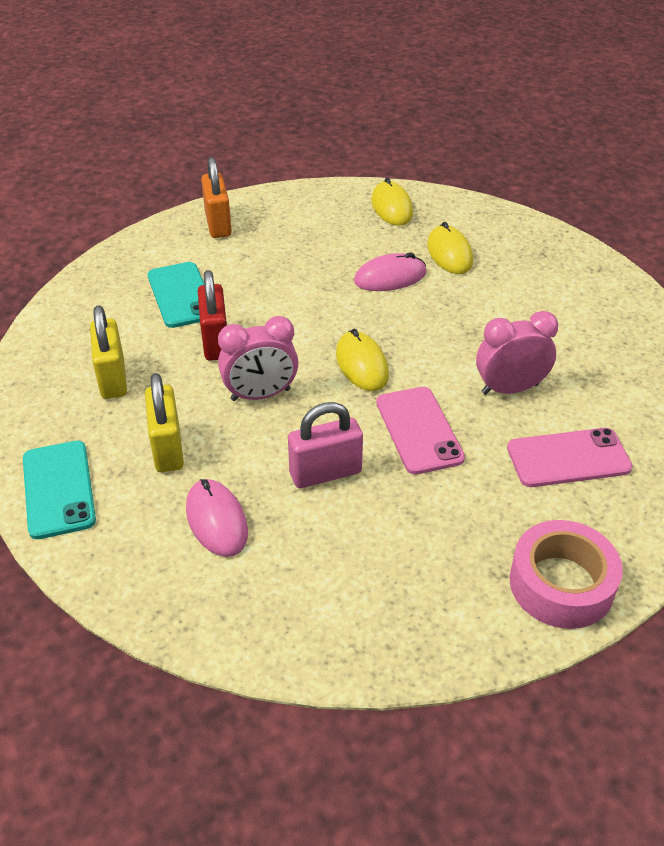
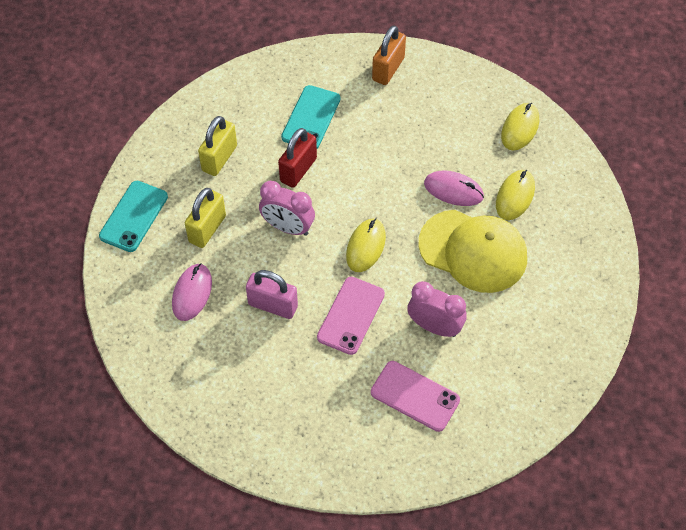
camera: 40 degrees right, 15 degrees up
(466, 311) = (473, 251): none -> yellow cap
(561, 584) = (324, 461): pink tape -> none

